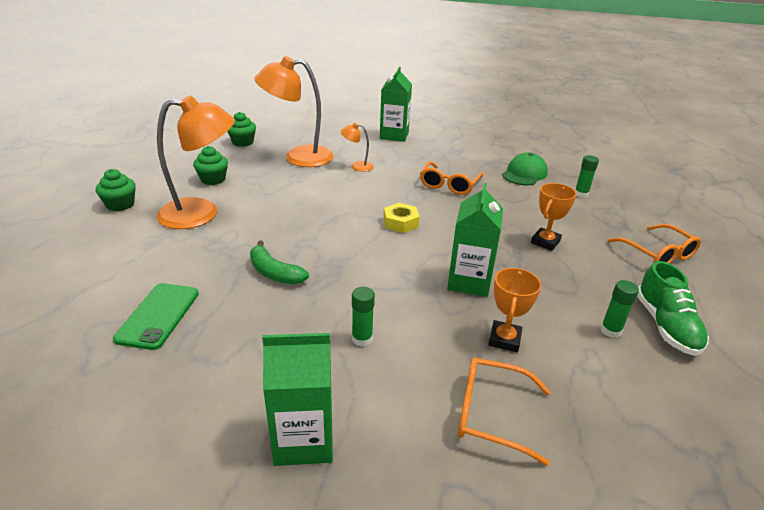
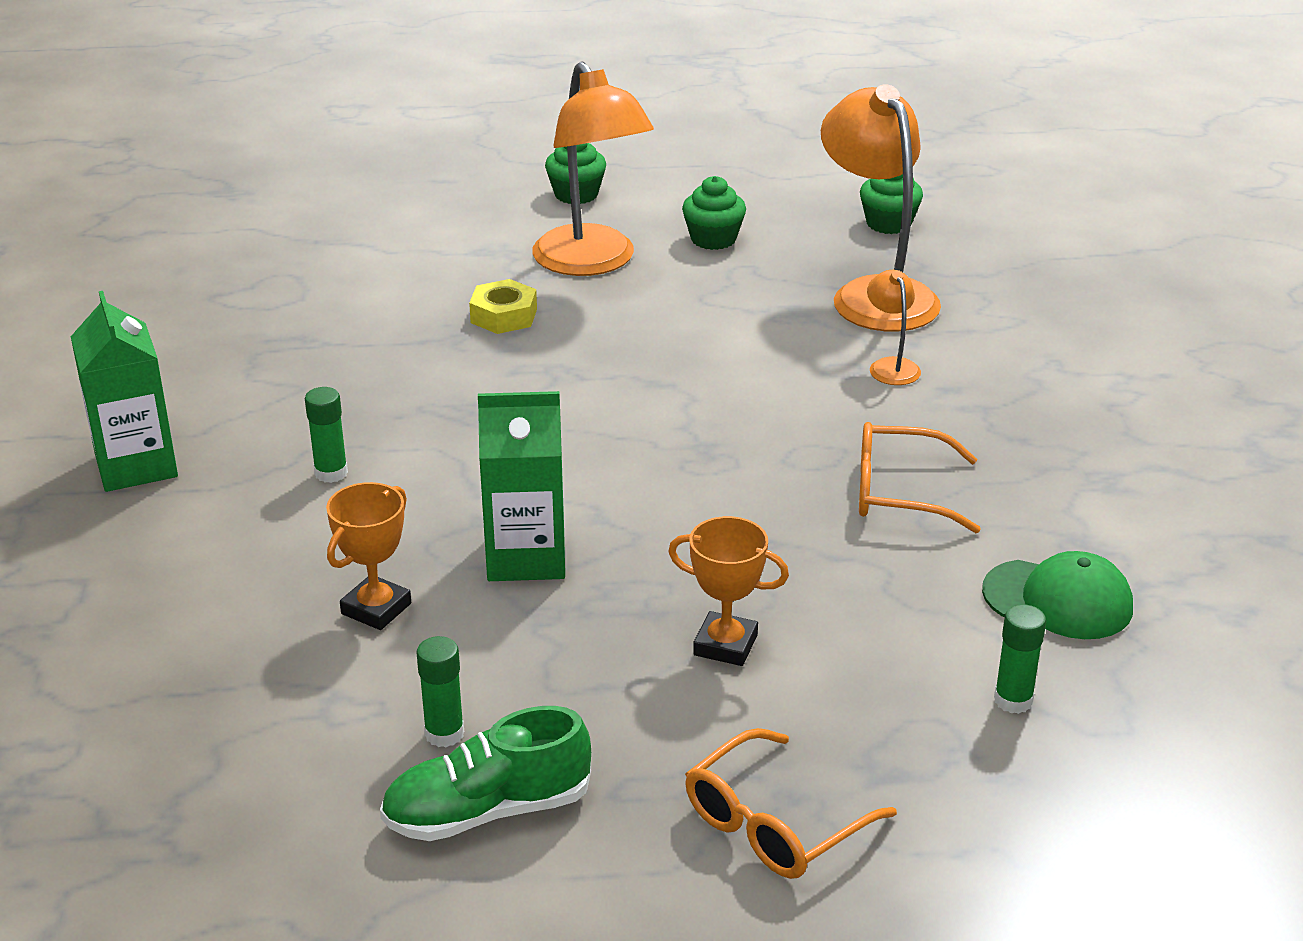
camera: 75 degrees right, 0 degrees up
(158, 315) = (324, 308): green phone -> none
(274, 273) = (460, 366): green banana -> none
(394, 135) = (1106, 382): green carton -> none
(400, 222) = (689, 455): yellow nut -> yellow nut (504, 316)
(489, 414) = (207, 605): orange glasses -> none
(504, 339) = (376, 609): orange trophy -> orange trophy turned 60 degrees counterclockwise

